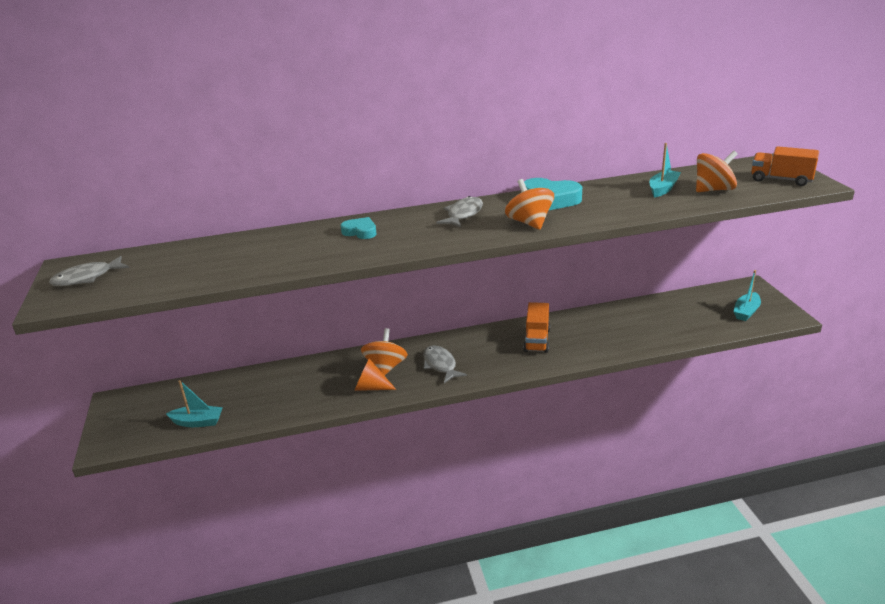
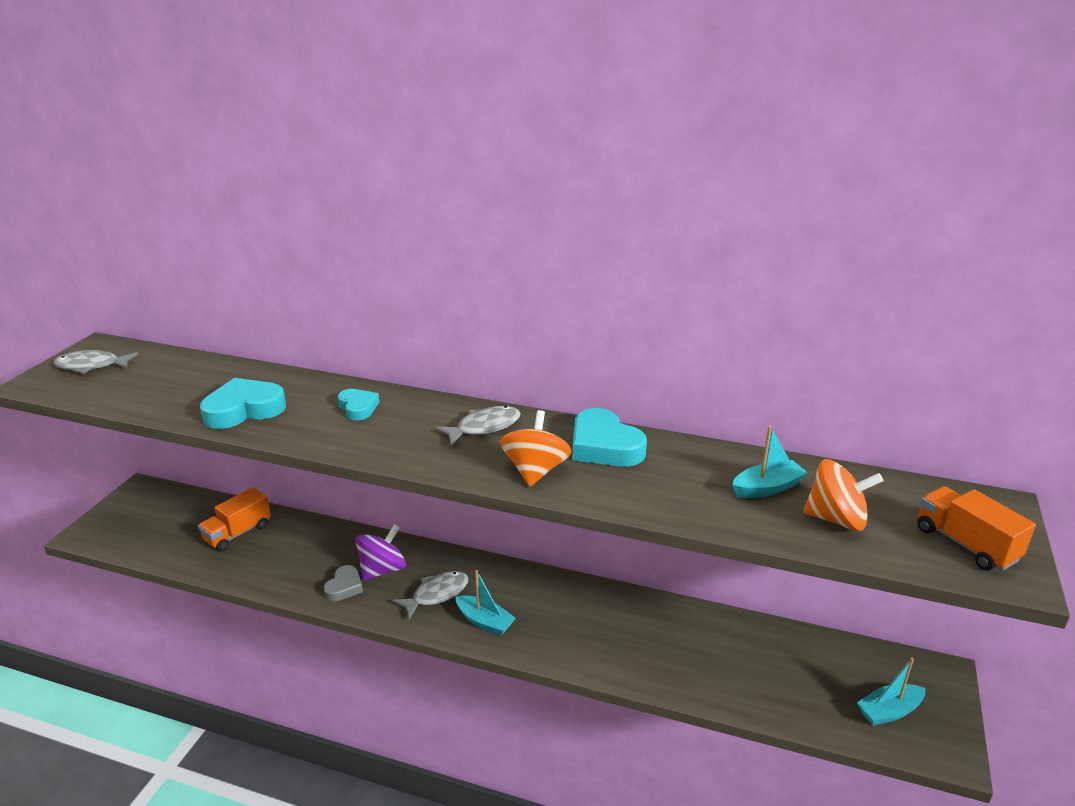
camera: 30 degrees right, 0 degrees up
(197, 422) = (171, 547): turquoise boat -> turquoise boat (484, 622)
(275, 259) = (244, 410): none -> turquoise heart
(371, 387) = (344, 587): orange cone -> grey heart
(385, 367) = (382, 569): orange spinning top -> purple spinning top
(440, 365) = (436, 594): grey fish -> grey fish turned 45 degrees clockwise
(537, 340) = (570, 614): orange truck -> orange truck (238, 533)

